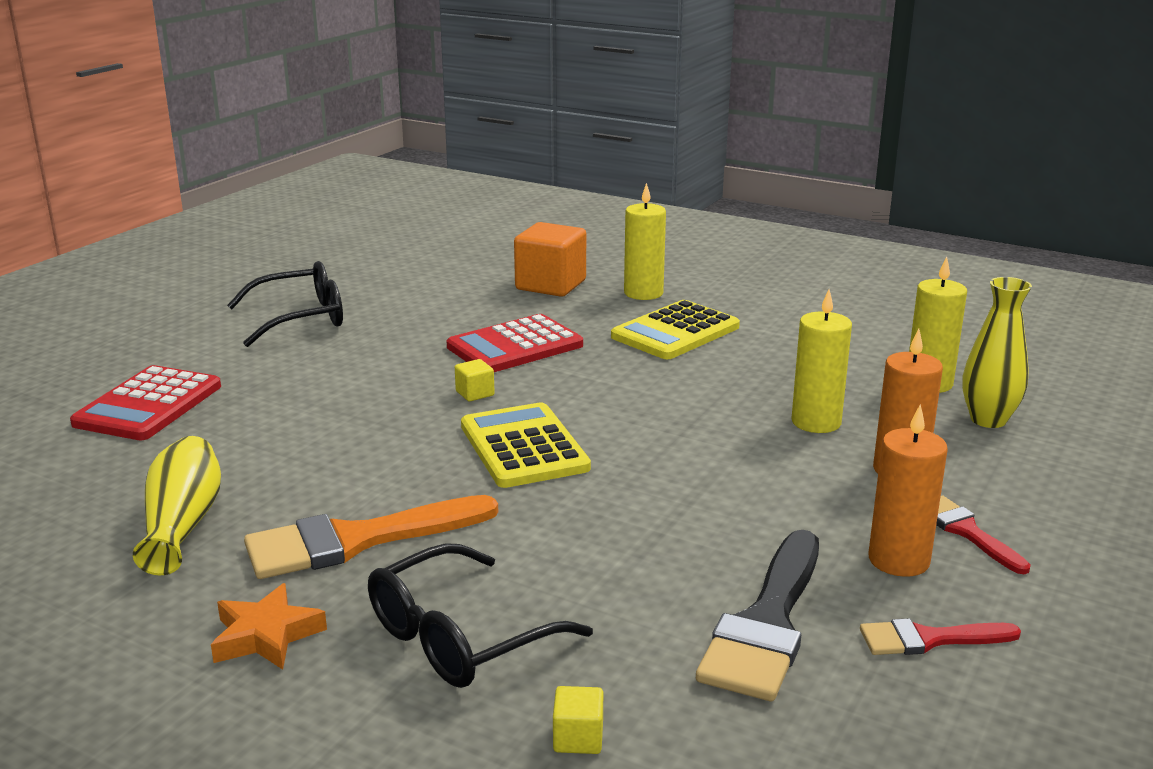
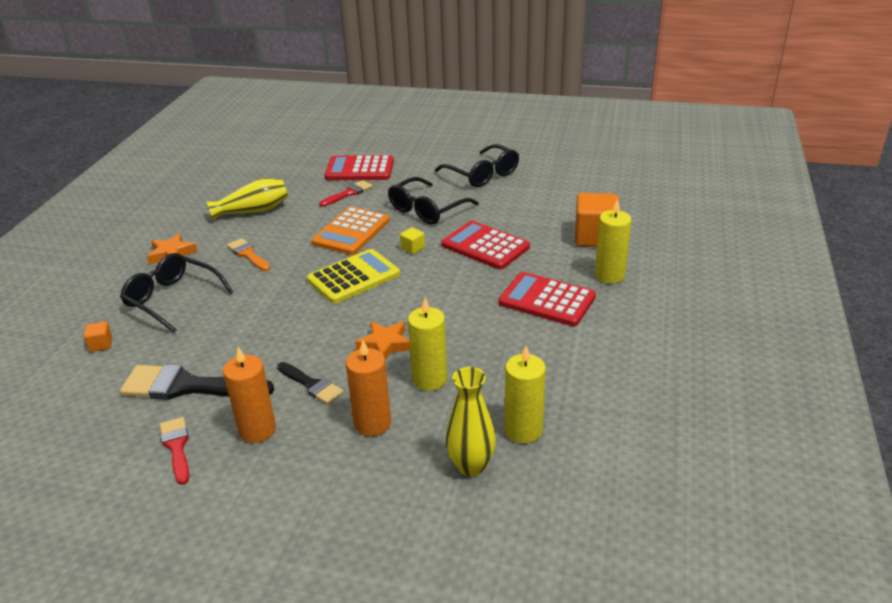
camera: 75 degrees right, 10 degrees up
(358, 540) = (248, 254): orange brush -> orange brush, size x0.55
(366, 369) = (427, 210): none -> black glasses
(374, 435) = (351, 232): none -> orange calculator
(578, 738) = (101, 344): yellow cube -> orange cube
(675, 332) = (547, 300): yellow calculator -> red calculator
(723, 442) = (385, 344): none -> orange star
(799, 507) = (311, 384): none -> black brush
(967, 532) = (296, 459): red brush -> red brush (348, 193)

